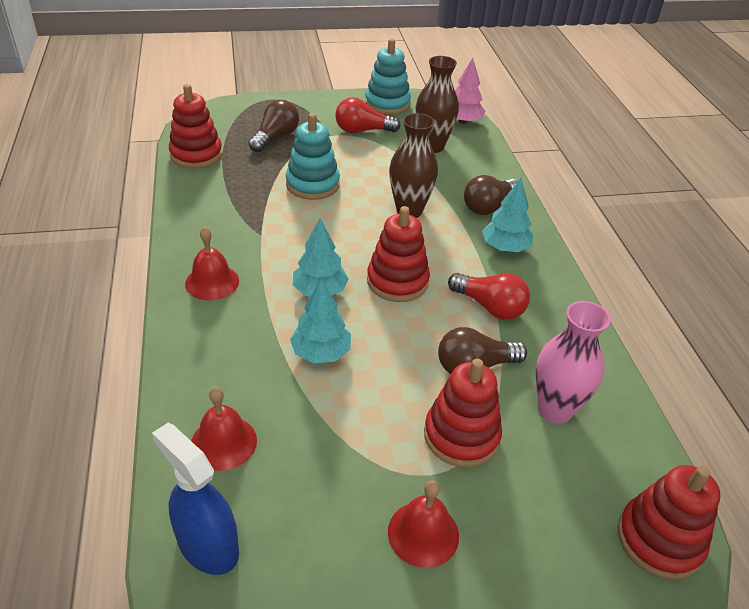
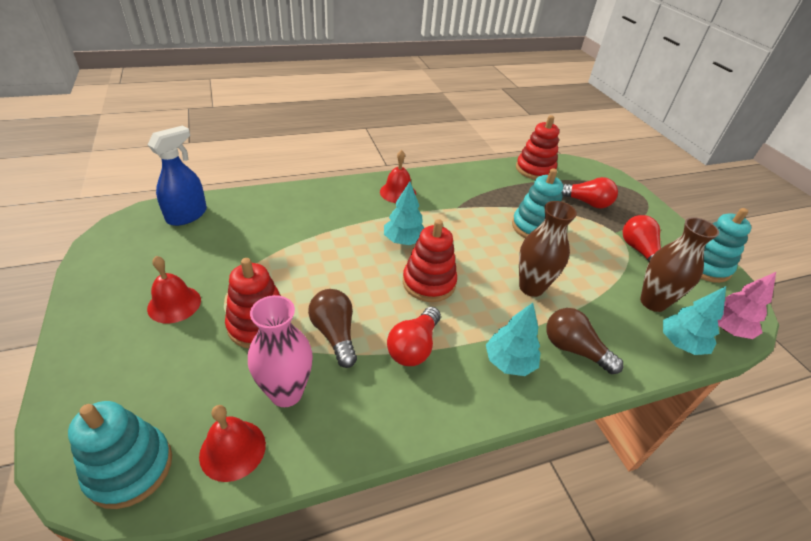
camera: 80 degrees right, 0 degrees up
(223, 442) = (258, 212): red bell -> red bell (232, 449)
(275, 138) = (586, 202): brown light bulb -> red light bulb
(321, 352) = (338, 246): turquoise tree -> turquoise tree (681, 343)
(659, 540) = (130, 468): red stacking toy -> turquoise stacking toy

